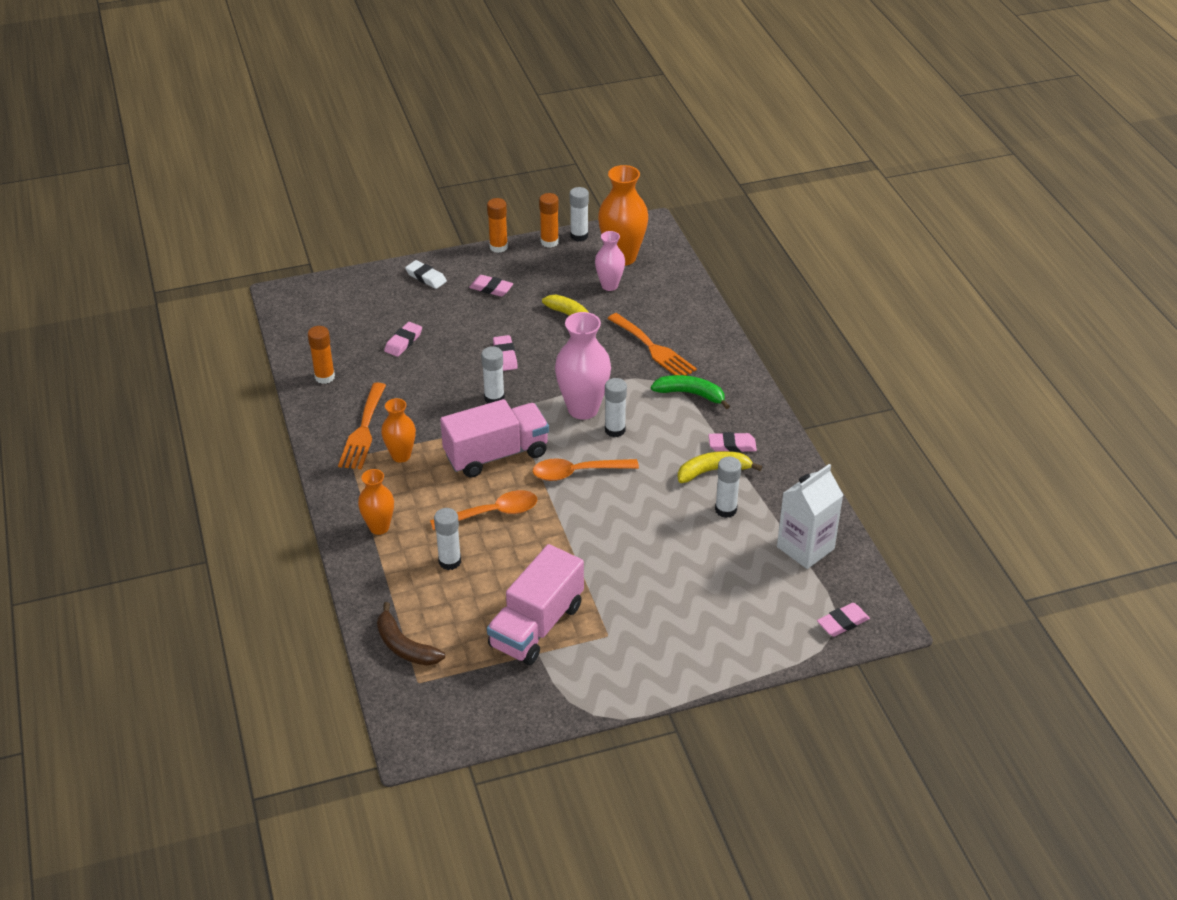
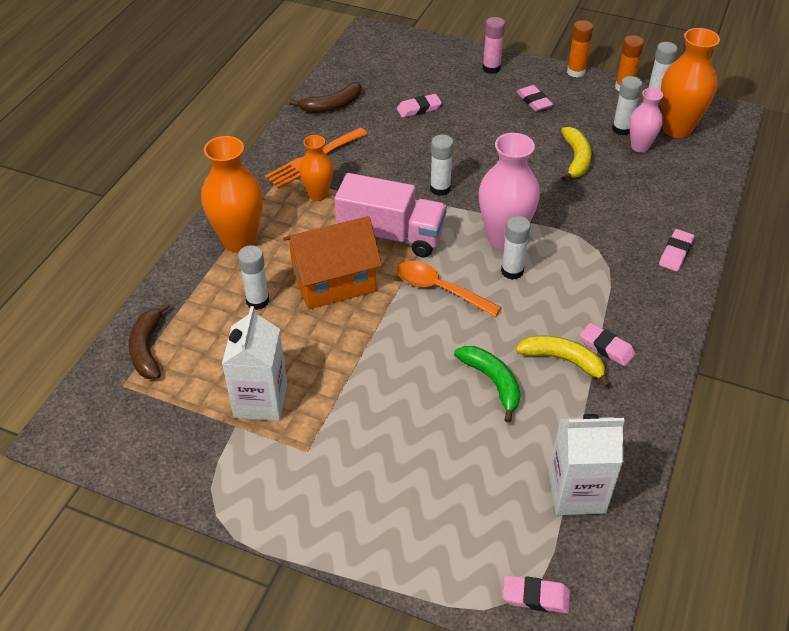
camera: 40 degrees right, 5 degrees up
(324, 377) = (332, 105): orange glue stick -> brown banana
(379, 527) = (239, 241): orange vase -> orange vase, size x1.68
(426, 277) = (491, 68): white eraser -> pink glue stick
(492, 513) = (334, 282): orange spoon -> orange house
(505, 356) = (486, 160): pink eraser -> pink eraser (675, 253)
(536, 626) = (260, 401): pink truck -> white carton
(653, 349) = (623, 220): orange fork -> none
(690, 394) = (616, 278): green banana -> green banana (492, 382)
(725, 510) = (536, 404): white glue stick -> white glue stick (621, 129)

